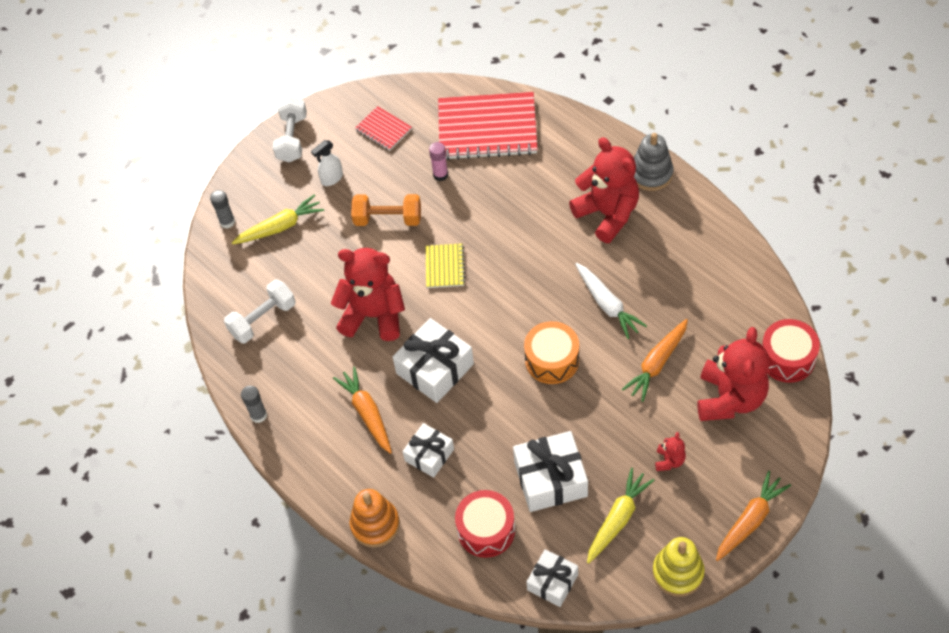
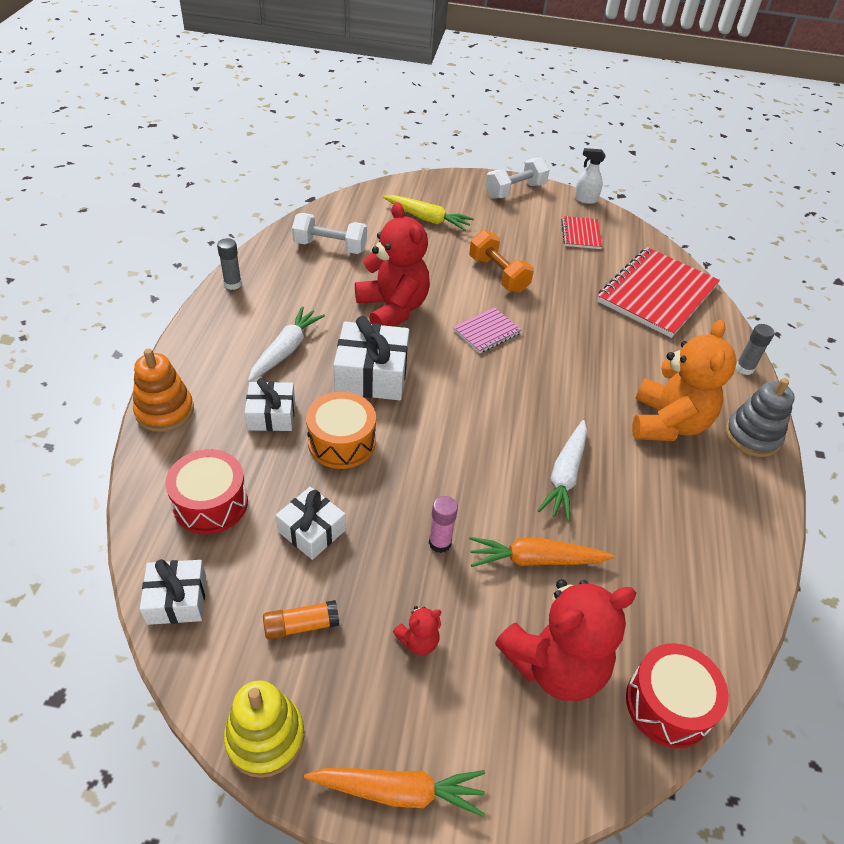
camera: 45 degrees right, 10 degrees down
(227, 222) = (404, 191): grey glue stick -> grey glue stick (744, 368)
(331, 178) = (502, 226): white spray bottle -> white spray bottle (585, 199)
(367, 413) = (286, 350): orange carrot -> white carrot
(440, 175) = (577, 286): pink glue stick -> pink glue stick (440, 543)
(445, 267) = (487, 332): yellow notebook -> pink notebook
(487, 128) = (656, 294): red notebook -> red notebook turned 75 degrees clockwise
(550, 479) = (312, 531): white gift -> white gift, size x0.63
(552, 360) = (457, 460): orange drum -> orange drum (341, 442)
(607, 214) = (667, 423): red teddy bear -> orange teddy bear
(617, 519) = (301, 625): yellow carrot -> orange glue stick

